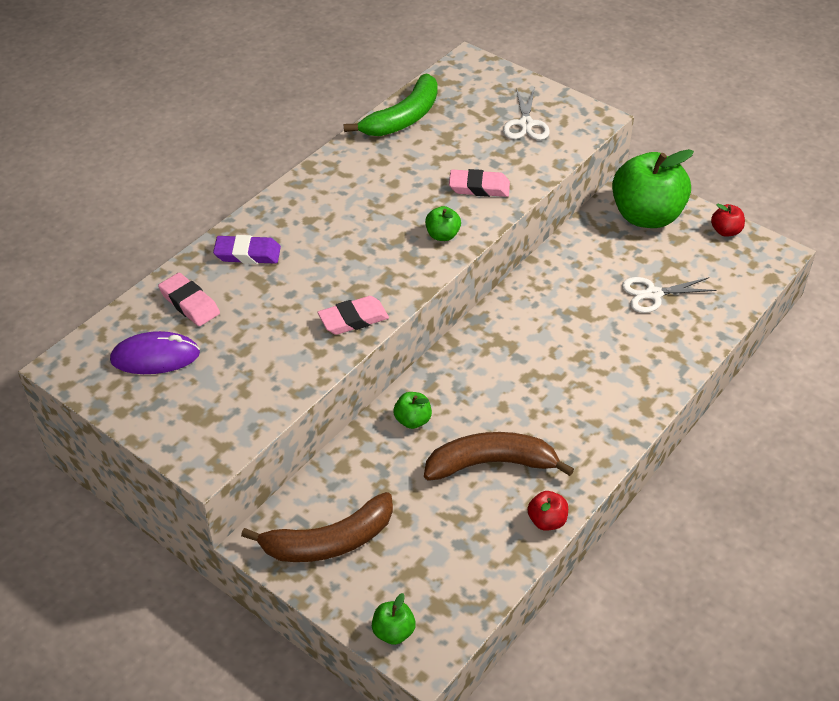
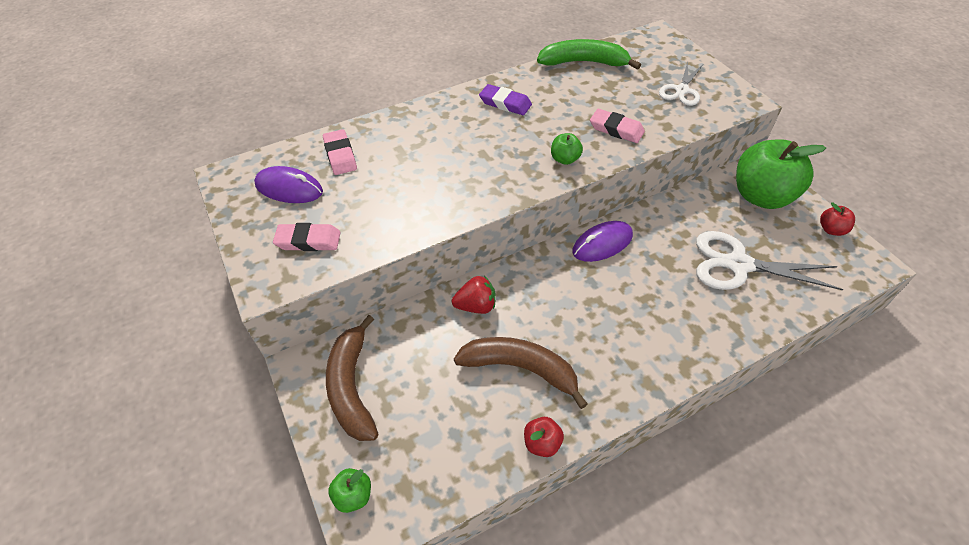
camera: 25 degrees right, 5 degrees up
(247, 254) = (406, 131): purple eraser -> purple eraser (505, 103)
(329, 541) = (352, 387): brown banana -> brown banana turned 75 degrees clockwise
(353, 319) = (453, 206): pink eraser -> pink eraser (308, 240)
(403, 118) = (583, 62): green banana -> green banana turned 150 degrees counterclockwise
(412, 420) = (476, 306): green apple -> red strawberry
(510, 315) = (602, 244): none -> purple mouse
(653, 294) = (738, 265): white scissors -> white scissors, size x1.63

